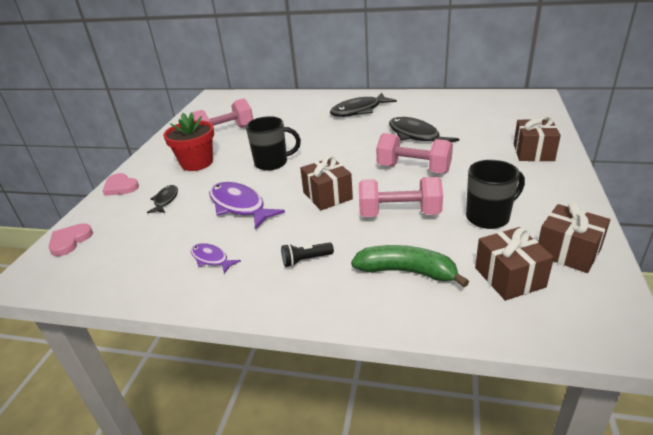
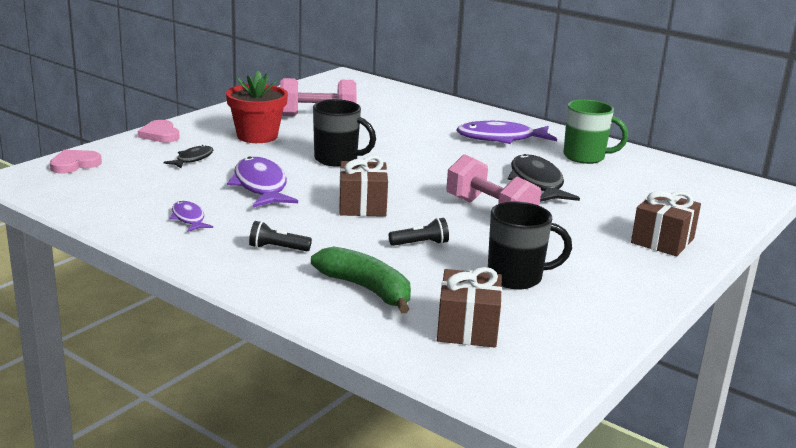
camera: 20 degrees right, 10 degrees down
(359, 110) = (501, 138): black fish -> purple fish
(399, 213) = (420, 244): pink dumbbell -> black flashlight
(421, 107) = (585, 157): none -> green mug
(568, 252) = (563, 332): brown gift -> none

